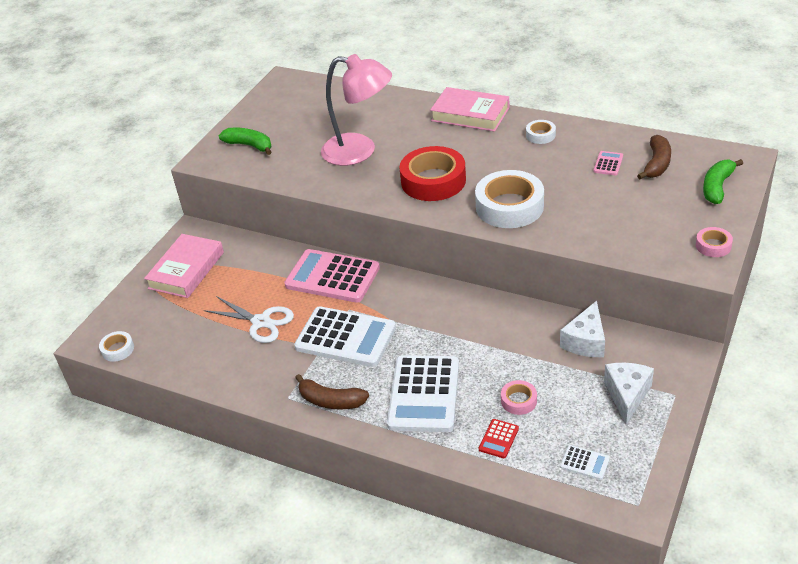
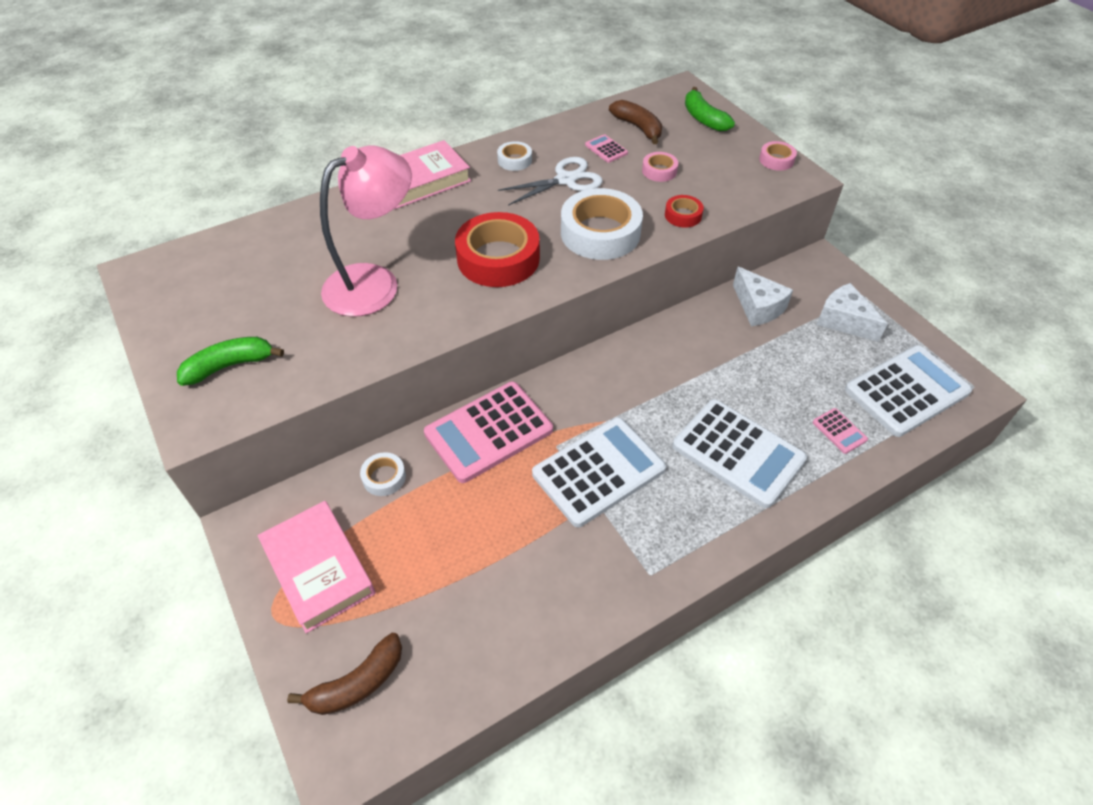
camera: 60 degrees left, 10 degrees up
(118, 349) = (393, 732): white tape -> white tape (384, 477)
(261, 322) = (498, 536): white scissors -> white scissors (565, 180)
(331, 401) = (687, 536): brown banana -> brown banana (357, 683)
(498, 439) = (839, 431): red calculator -> pink calculator
(518, 401) = (799, 390): pink tape -> pink tape (659, 171)
(576, 232) = (683, 215): none -> red tape
(584, 463) = (906, 391): white calculator -> white calculator, size x2.37

